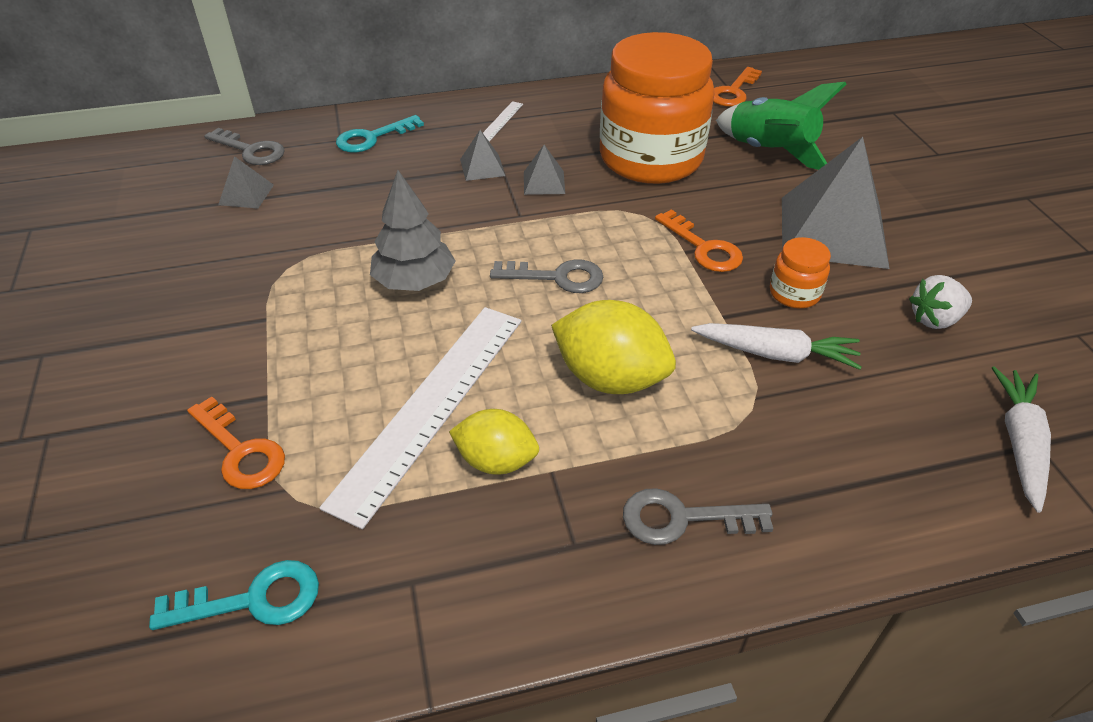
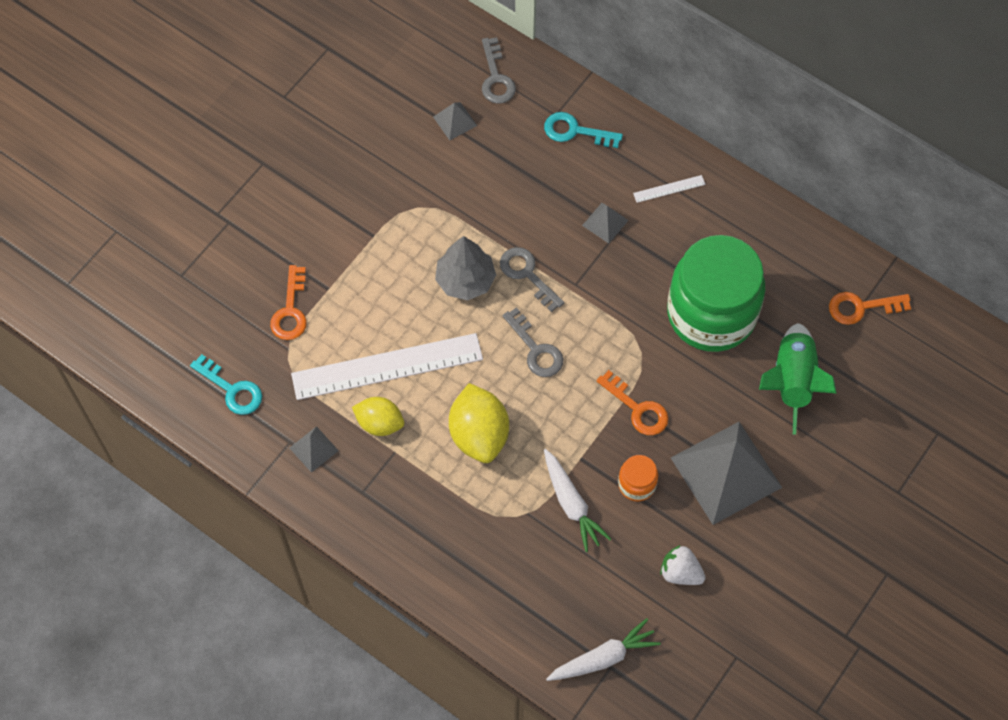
camera: 50 degrees right, 20 degrees up
(496, 461) = (379, 423): yellow lemon -> yellow lemon turned 45 degrees counterclockwise
(544, 182) = (622, 271): grey pyramid -> grey pyramid (313, 449)
(650, 159) = (711, 314): orange jar -> green jar
(682, 518) = (415, 527): grey key -> grey key (527, 274)
(703, 248) = (637, 409): orange key -> orange key turned 60 degrees counterclockwise

